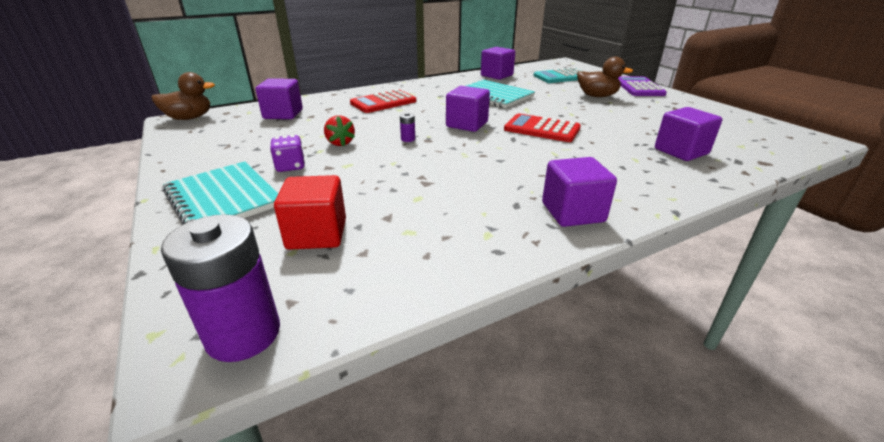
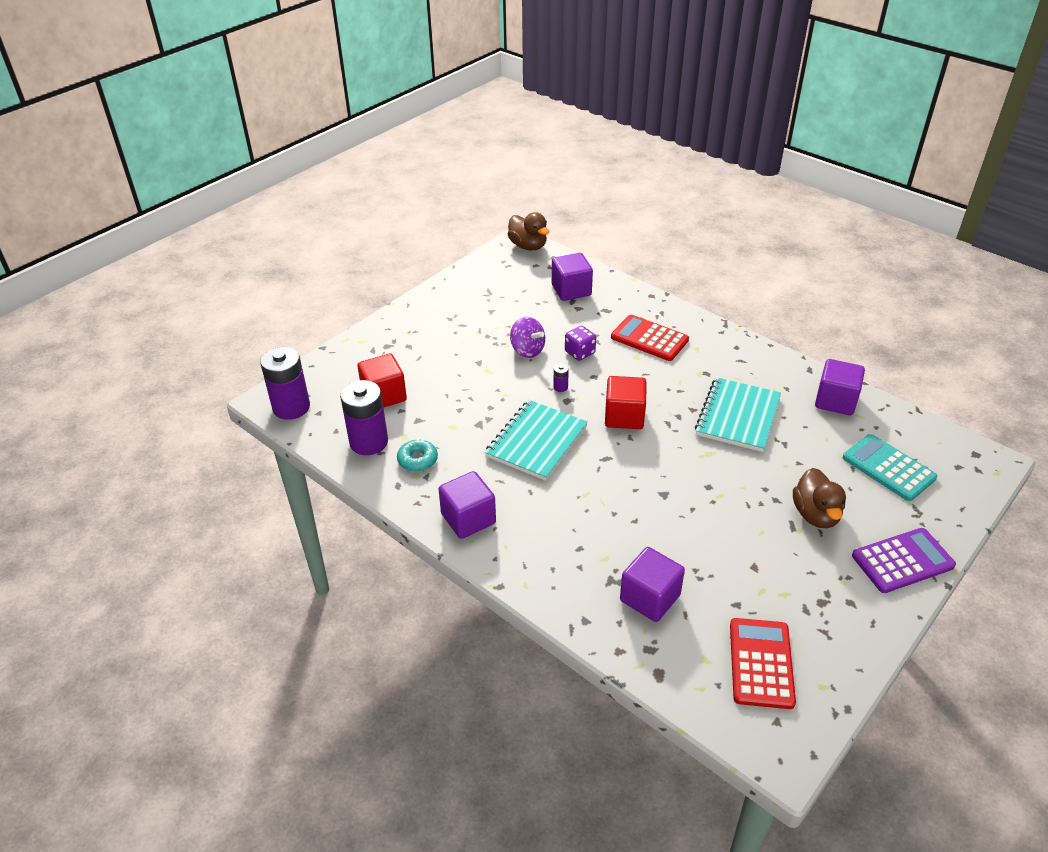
camera: 70 degrees right, 10 degrees up
(223, 198) = (408, 335): turquoise notebook -> turquoise notebook (536, 442)
(290, 166) = (469, 342): purple dice -> purple dice (579, 352)
(340, 143) = (527, 350): red strawberry -> purple spinning top
(399, 261) = (369, 442): none -> purple battery
(460, 229) = (417, 460): none -> turquoise donut
(467, 124) = (624, 416): purple cube -> red cube
(542, 129) = (648, 476): red calculator -> red calculator (761, 663)

